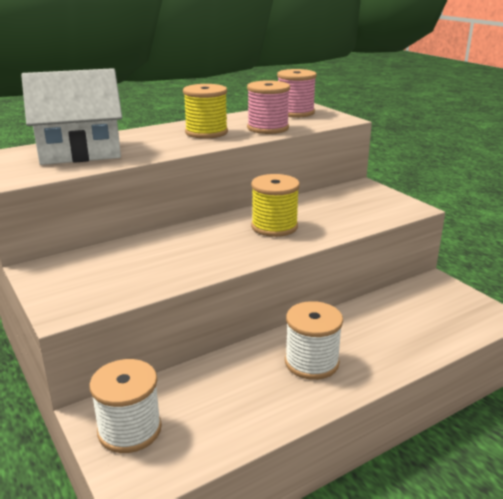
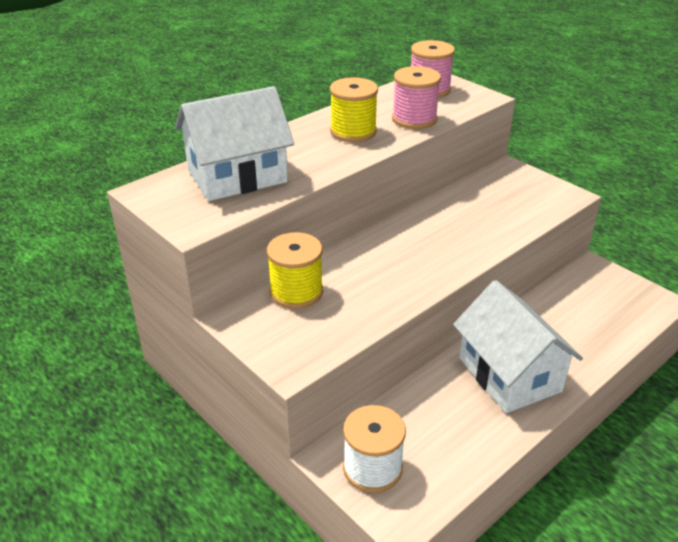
camera: 10 degrees left, 10 degrees up
(274, 227) = (444, 234): yellow spool -> yellow spool (296, 292)
(311, 362) = (509, 374): white spool -> white house

